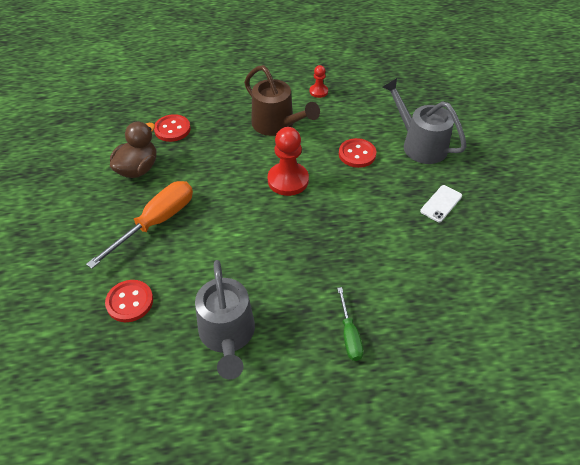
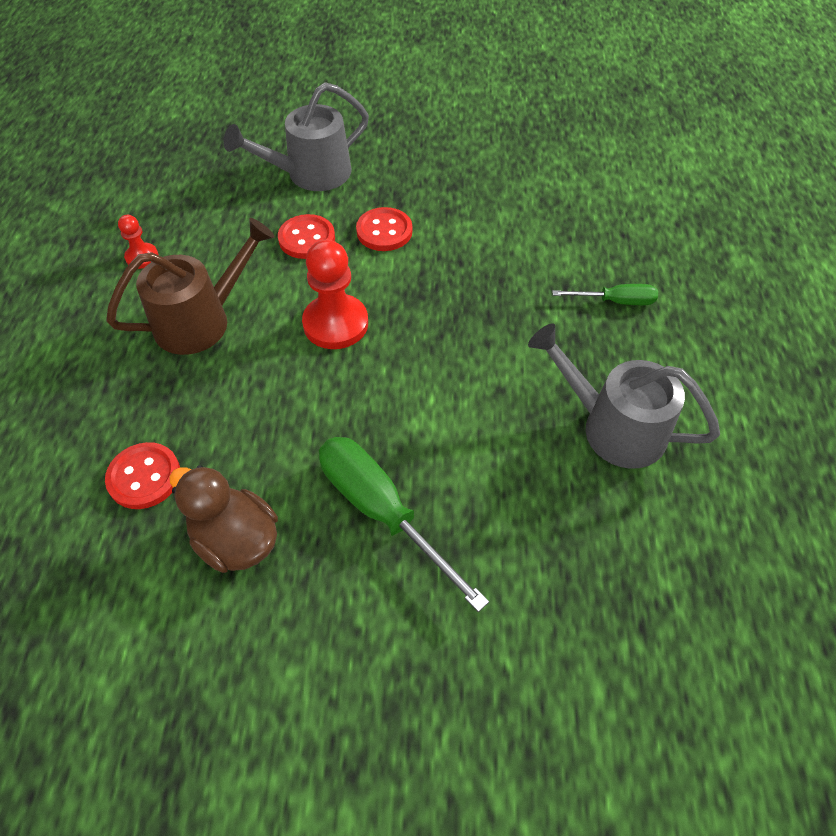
camera: 80 degrees left, 5 degrees up
(130, 302) = (545, 554): red button -> red button (384, 231)
(156, 222) = (382, 512): orange screwdriver -> green screwdriver
(227, 335) = (612, 427): grey watering can -> grey watering can turned 150 degrees counterclockwise
(441, 203) = (424, 179): white phone -> none

